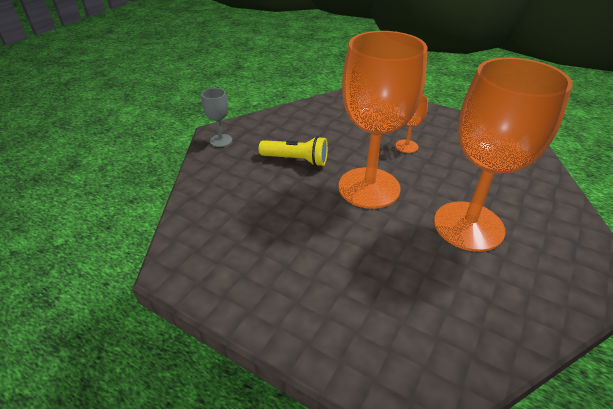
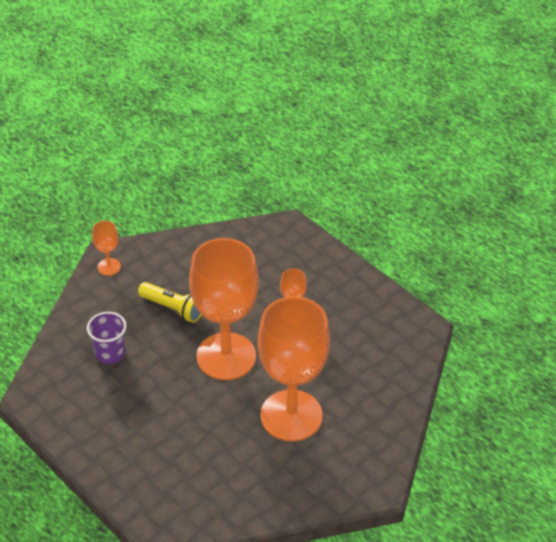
camera: 15 degrees right, 5 degrees up
(221, 140) = (109, 267): grey goblet -> orange goblet
(250, 207) = (110, 353): none -> purple cup

